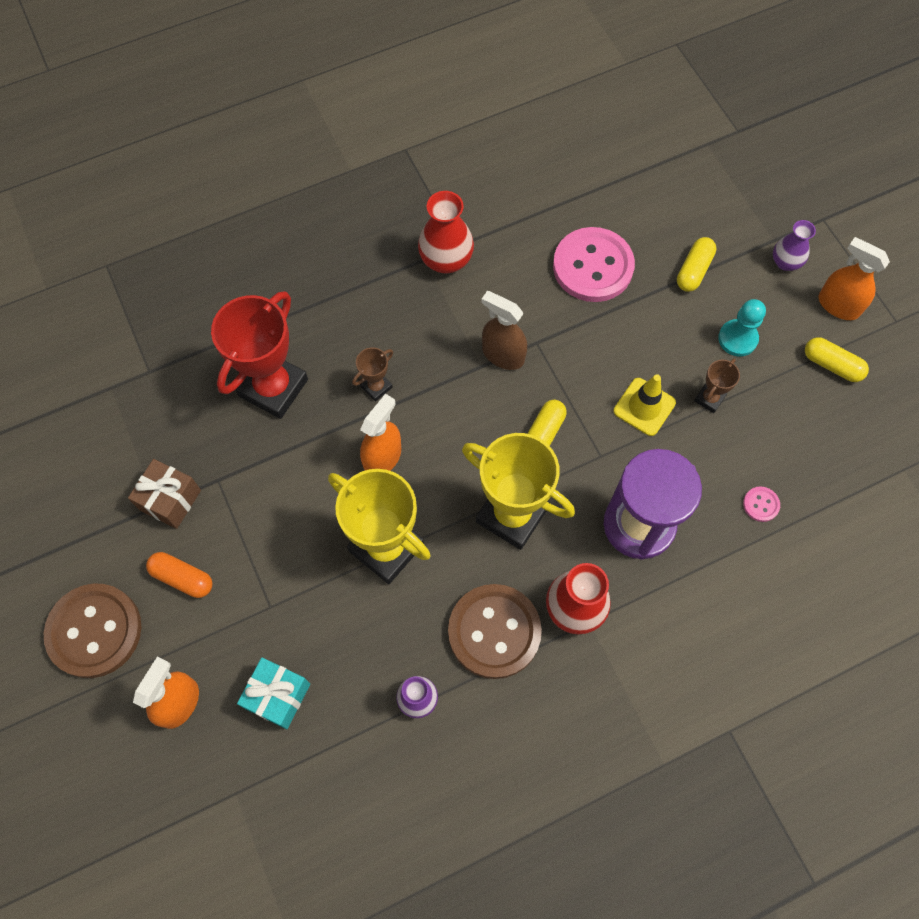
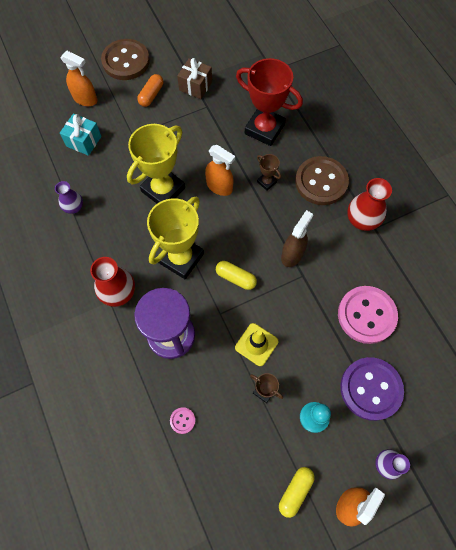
camera: 90 degrees right, 0 degrees up
(494, 632) = (108, 247): brown button -> brown button (321, 182)
(693, 270) = (370, 389): yellow capsule -> purple button

